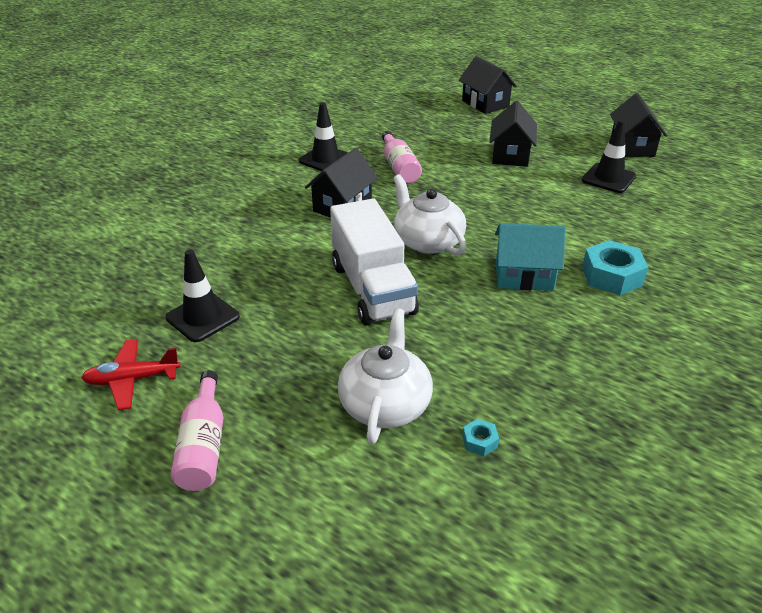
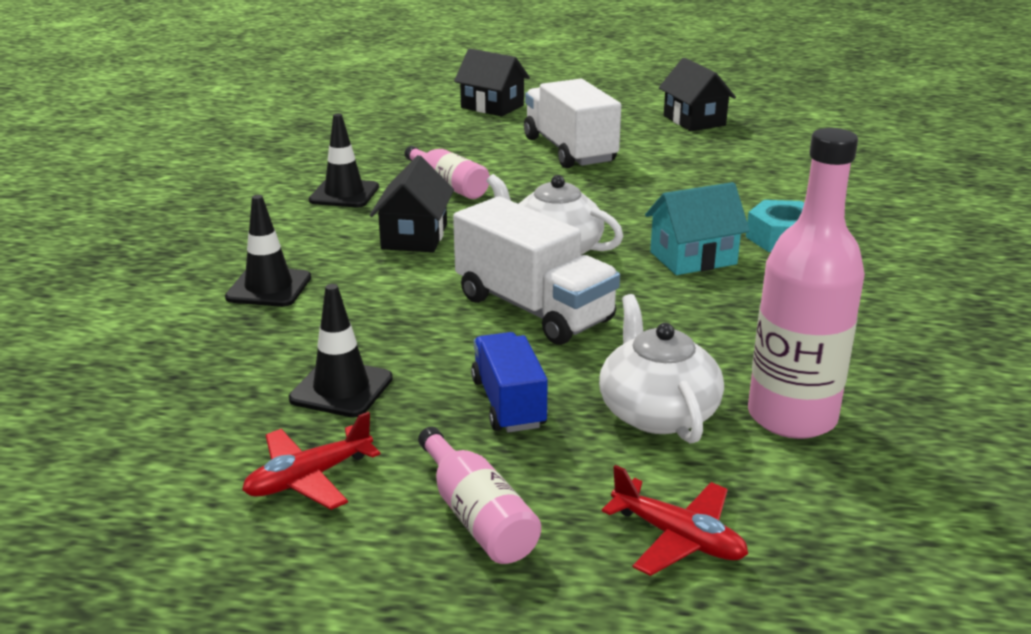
camera: 25 degrees left, 10 degrees down
(293, 362) = (508, 403): none -> blue truck
(313, 513) = (678, 538): none -> red plane
(479, 441) = (792, 417): turquoise nut -> pink bottle
(510, 155) = (569, 150): black house -> white truck
(608, 178) = (697, 153): black traffic cone -> black traffic cone (269, 288)

